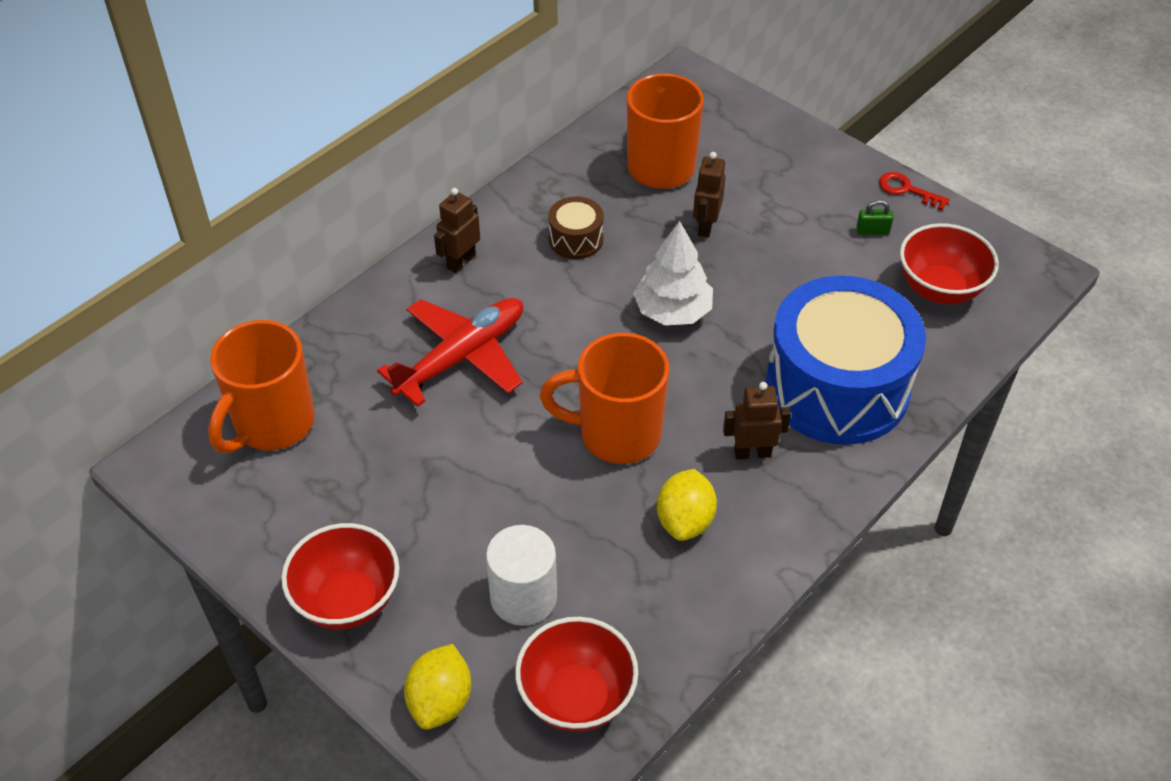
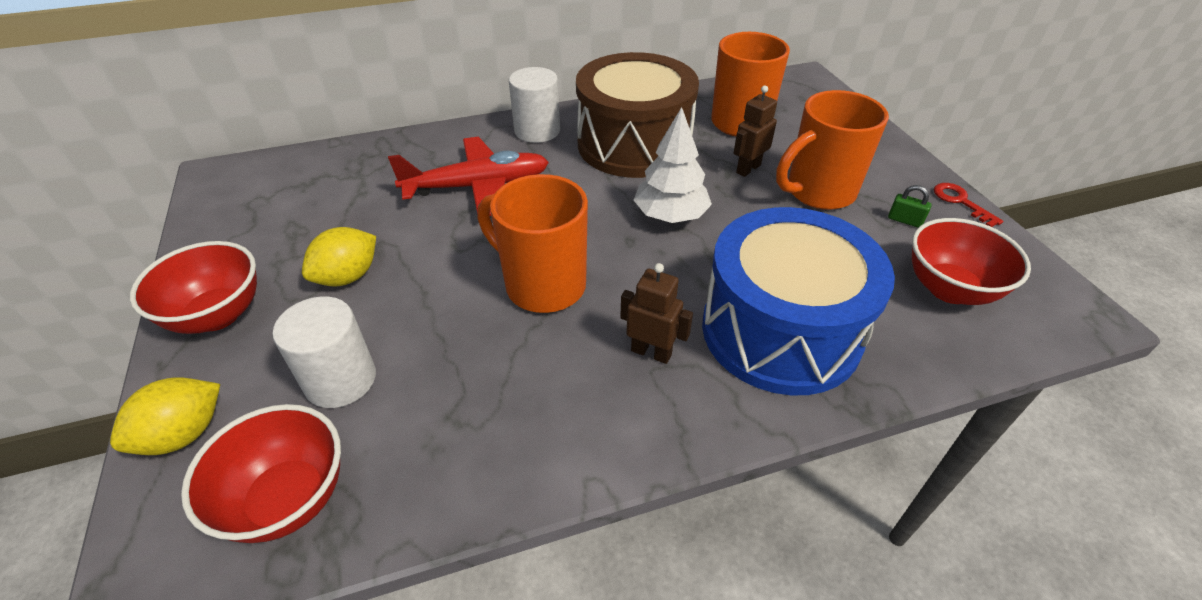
camera: 30 degrees right, 5 degrees down
(272, 424) = (310, 179): orange mug -> orange mug (818, 192)
(461, 261) = (537, 131): brown robot -> white cylinder
(576, 239) = (634, 144): brown drum -> brown drum, size x2.39
(685, 521) = (537, 383): yellow lemon -> yellow lemon (348, 277)

